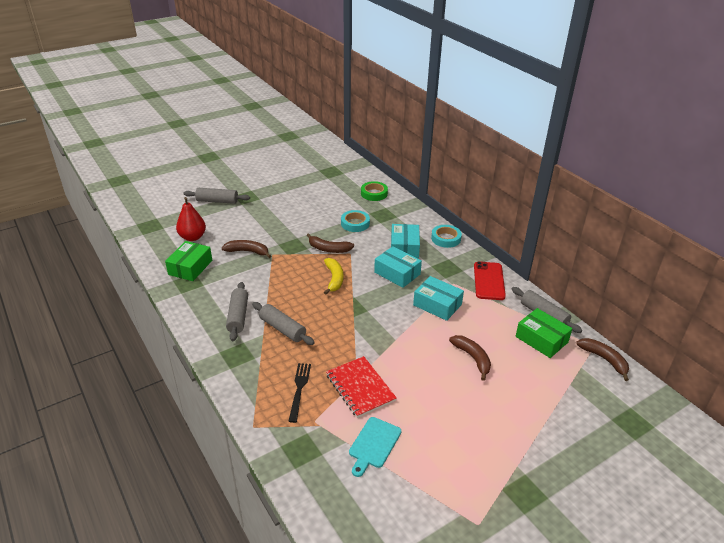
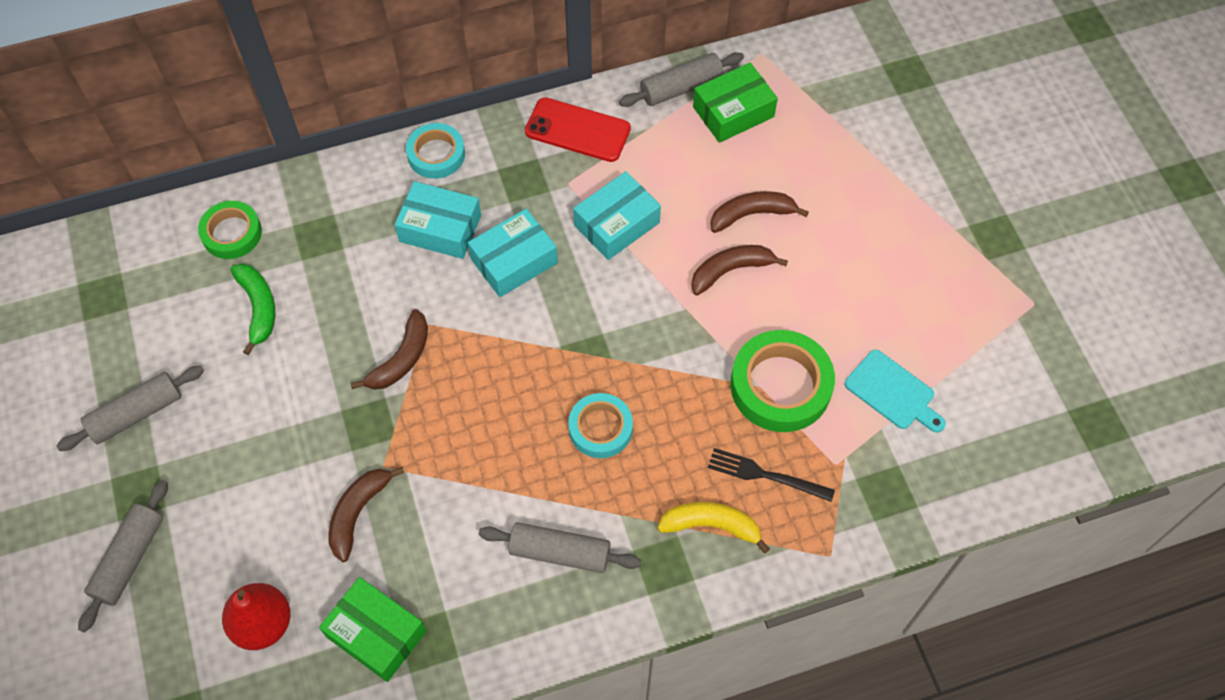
camera: 75 degrees left, 25 degrees up
(282, 329) = (615, 479): grey rolling pin -> grey rolling pin (136, 414)
(334, 279) = (499, 368): yellow banana -> yellow banana (712, 526)
(340, 207) = (258, 308): none -> green banana
(355, 223) = (330, 293): turquoise tape -> turquoise tape (600, 428)
(360, 388) = (780, 385): red notebook -> green tape
(604, 360) = (792, 54): brown banana -> brown banana (731, 271)

